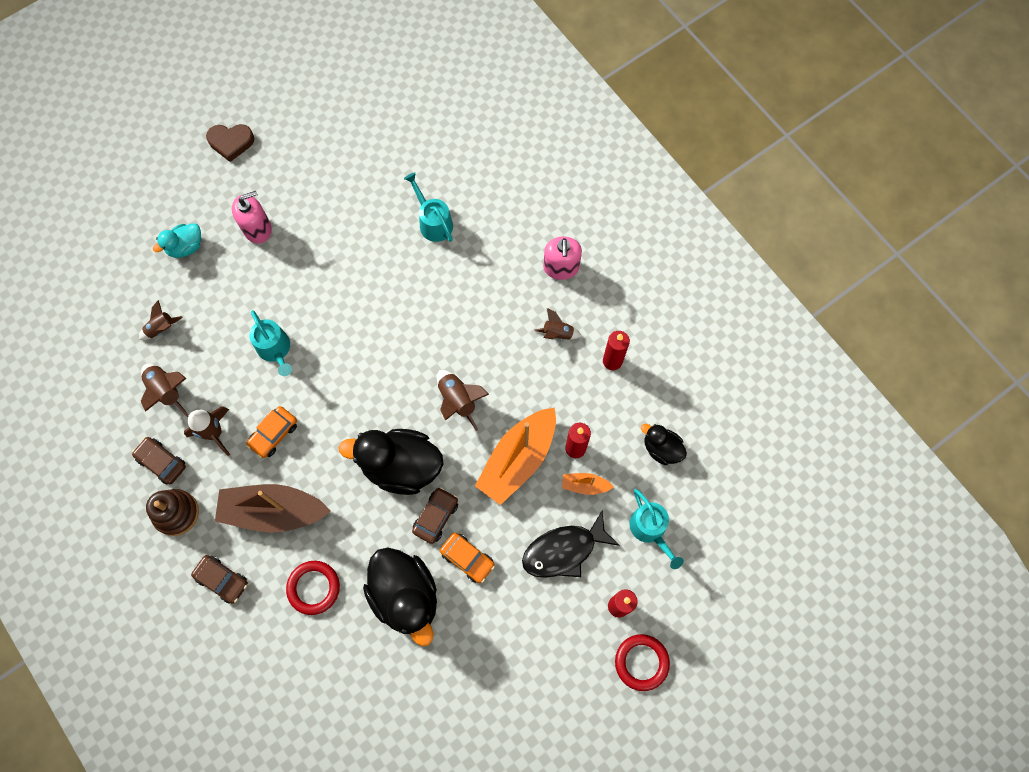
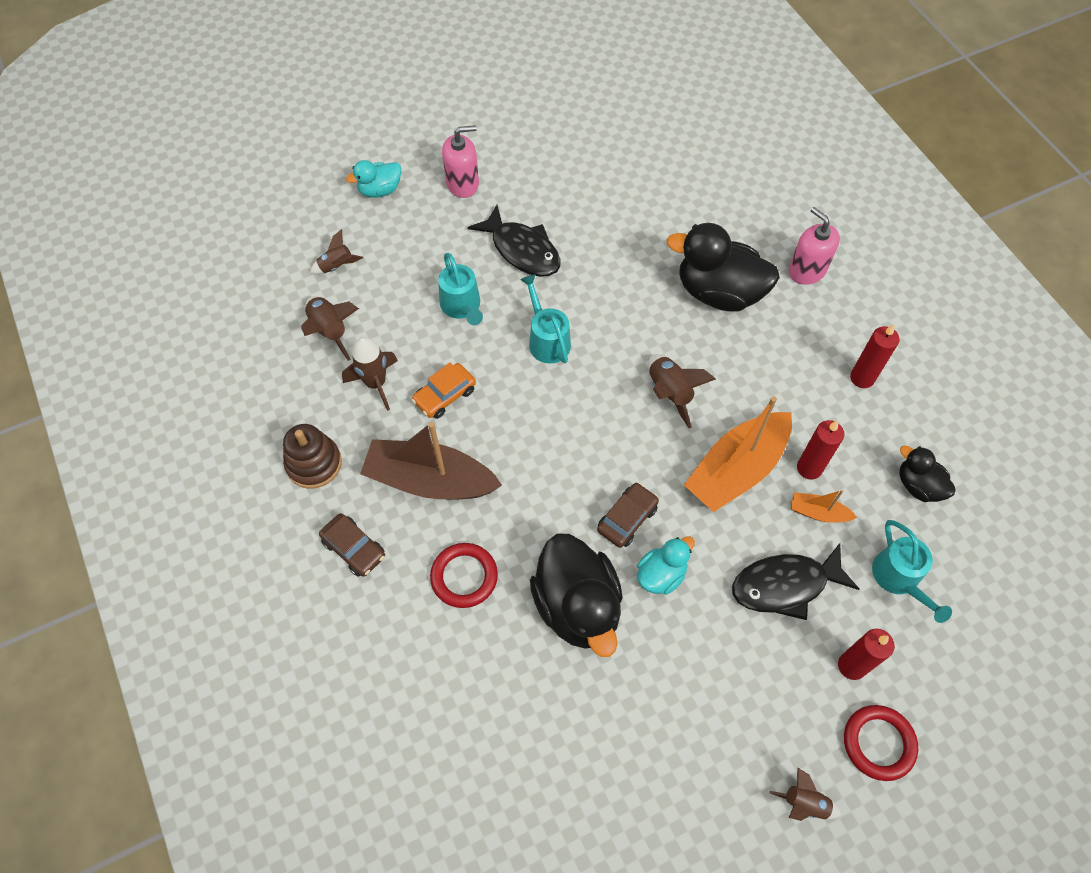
camera: 10 degrees right, 10 degrees down
(161, 462) = (308, 405): brown car -> none
(231, 142) = (448, 99): brown heart -> none
(319, 287) = (522, 250): none -> black fish
(401, 466) = (591, 455): black duck -> black duck (718, 292)
(433, 222) = (662, 204): turquoise watering can -> turquoise watering can (547, 339)
(467, 558) = (661, 574): orange car -> turquoise duck
(557, 333) = (797, 339): brown rocket -> brown rocket (804, 803)
(561, 267) = (807, 270): pink soap dispenser -> pink soap dispenser turned 135 degrees clockwise

